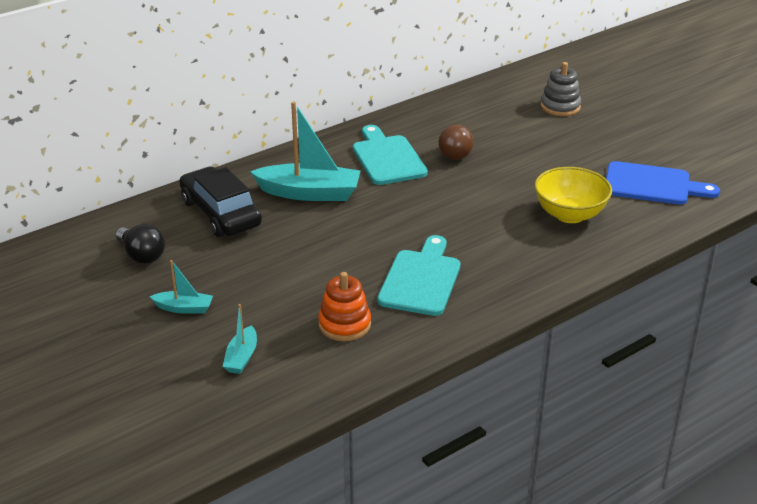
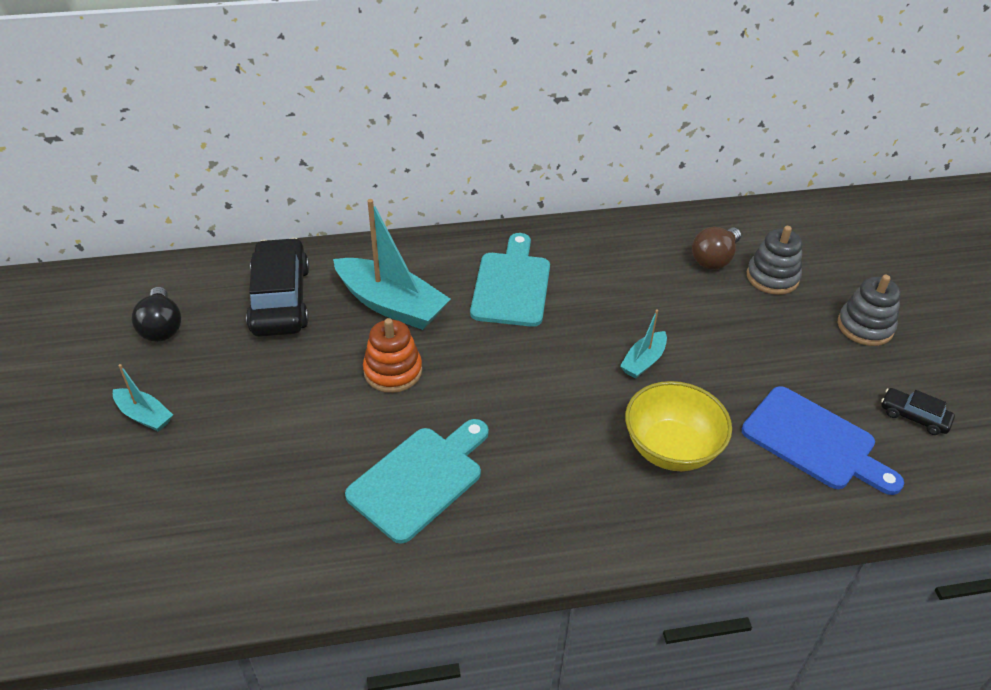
camera: 25 degrees right, 10 degrees up
(241, 357) = (145, 511): turquoise boat -> turquoise boat (643, 361)
(344, 325) = (286, 511): orange stacking toy -> orange stacking toy (393, 371)
(456, 153) = (596, 304): brown light bulb -> brown light bulb (714, 259)
(638, 118) = (865, 327): none -> grey stacking toy
(700, 155) = (914, 416): none -> black car

